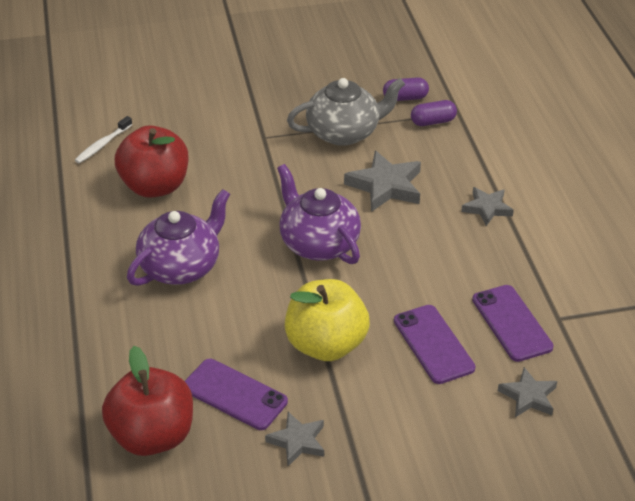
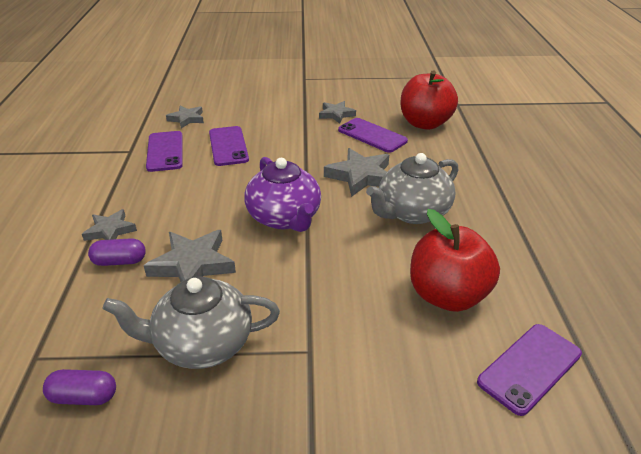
camera: 170 degrees left, 5 degrees down
(102, 145) = (530, 368): white toothbrush -> purple phone
(181, 266) = (412, 212): purple teapot -> grey teapot
(243, 312) = (361, 176): none -> grey star
(326, 345) = (303, 153): yellow apple -> none
(433, 122) = (79, 346): purple capsule -> purple capsule (120, 261)

